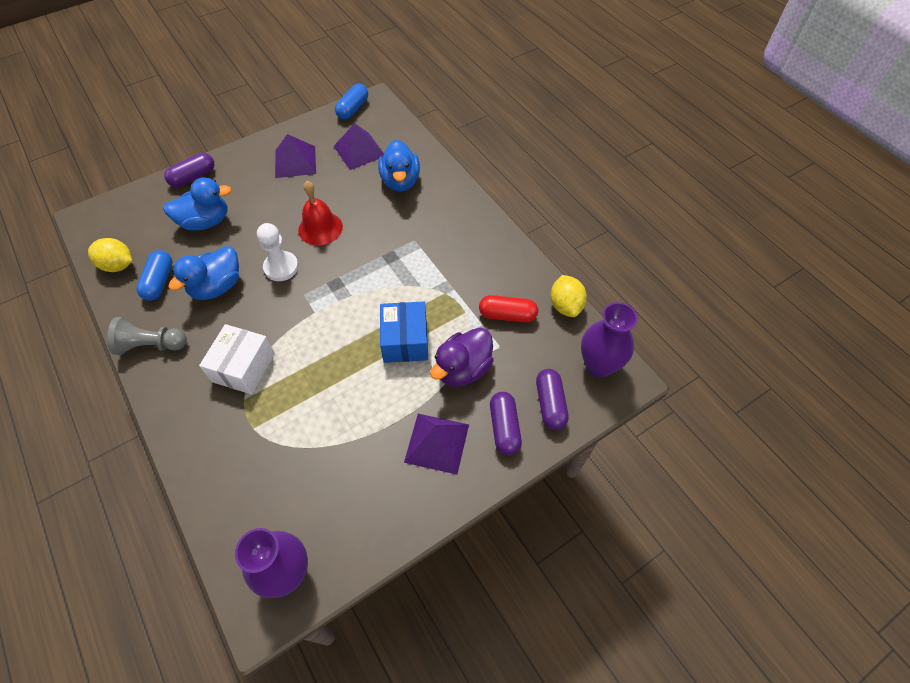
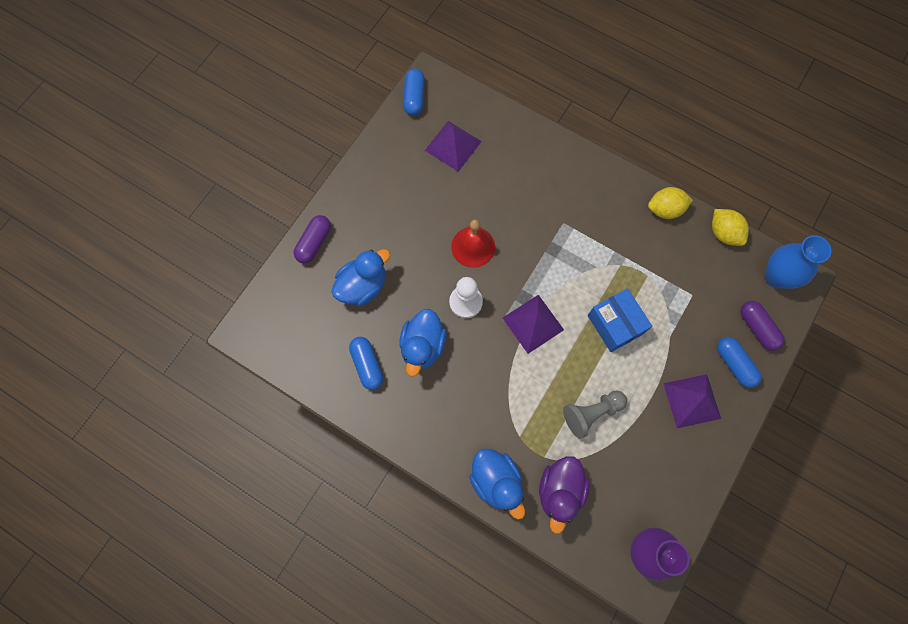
camera: 25 degrees left, 15 degrees up
(118, 265) = (316, 366): yellow lemon -> yellow lemon (665, 209)
(151, 345) = (407, 427): grey pawn -> grey pawn (591, 413)
(243, 367) = (499, 409): white box -> none
(295, 161) = (400, 183): purple pyramid -> purple pyramid (533, 323)
(400, 181) = (513, 164): blue duck -> blue duck (496, 481)
(463, 369) = (675, 329): purple duck -> purple duck (560, 491)
(504, 427) = (734, 364): purple capsule -> blue capsule
(507, 315) = (683, 263): red capsule -> none
(598, 365) = (776, 277): purple vase -> blue vase

